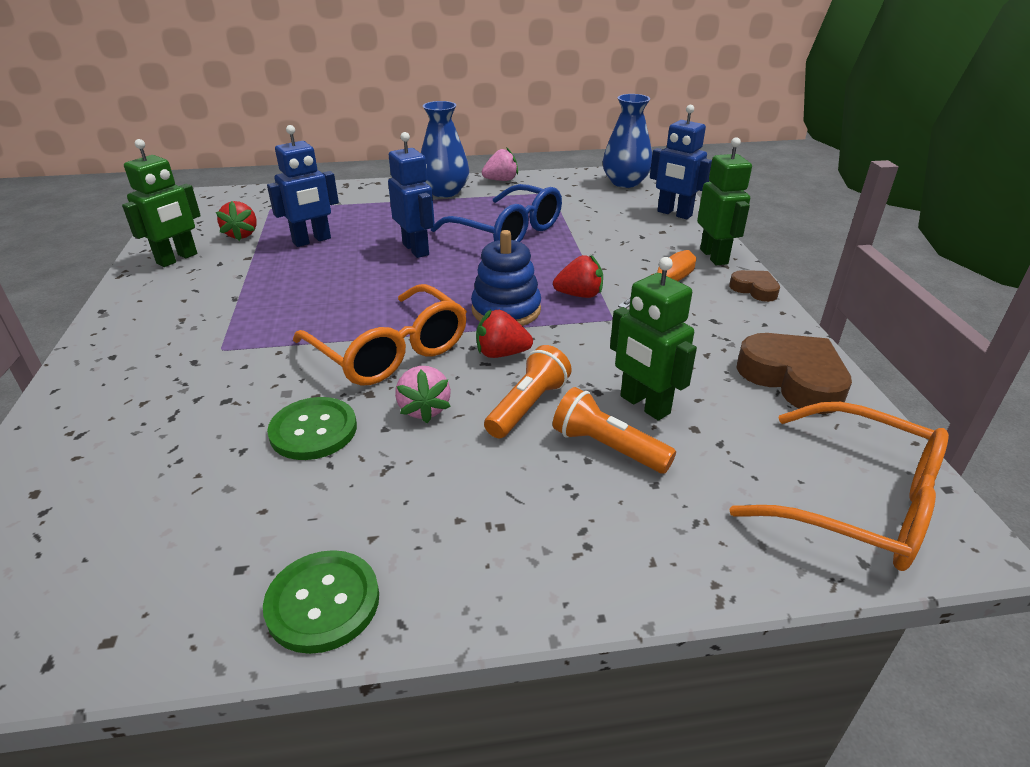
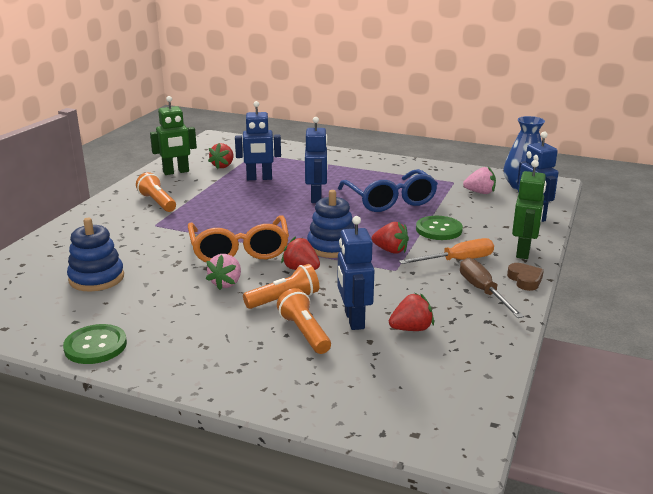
camera: 30 degrees right, 10 degrees down
(191, 312) = (157, 202): none -> orange flashlight
(206, 471) = (96, 278): none -> blue stacking toy
(313, 430) = (161, 276): green button -> green button (439, 229)
(445, 192) = (377, 166): blue vase -> none
(501, 180) = (426, 166): pink strawberry -> pink strawberry (480, 192)
(644, 405) = (353, 320): green robot -> blue robot
(719, 393) = (411, 329): none -> red strawberry
(733, 316) = (483, 291): none -> brown screwdriver
(793, 379) = (474, 337): brown heart -> none
(855, 502) = (419, 407): orange glasses -> none

